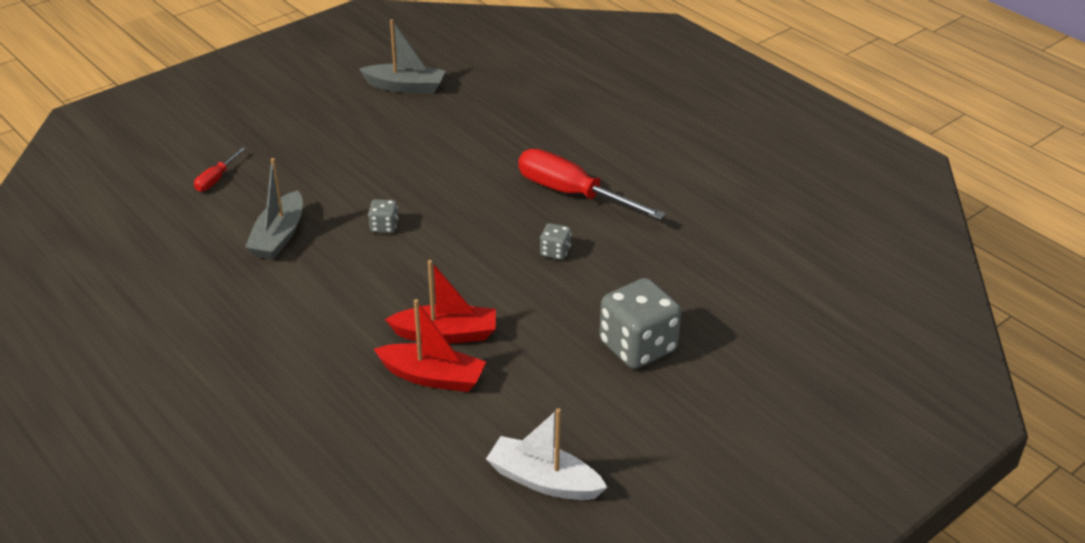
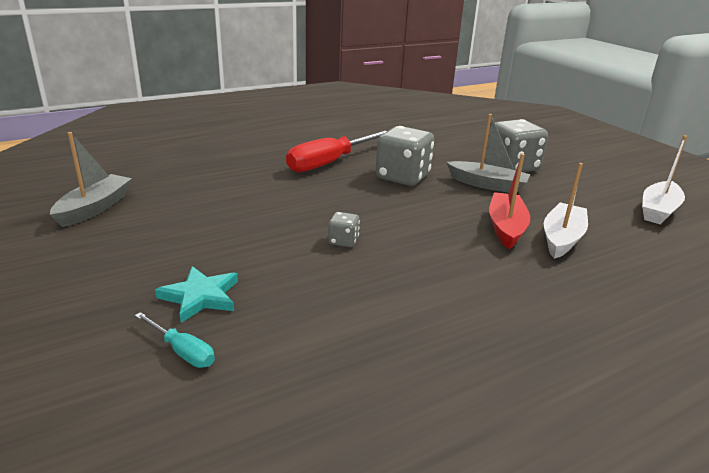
camera: 80 degrees left, 10 degrees down
(216, 179) = (182, 351): red screwdriver -> turquoise screwdriver
(279, 236) = (338, 305): grey boat -> grey boat (487, 185)
(280, 171) = (200, 296): none -> turquoise star
(432, 377) = (562, 238): red boat -> white boat
(555, 252) = (402, 177): grey dice -> grey dice, size x2.14

